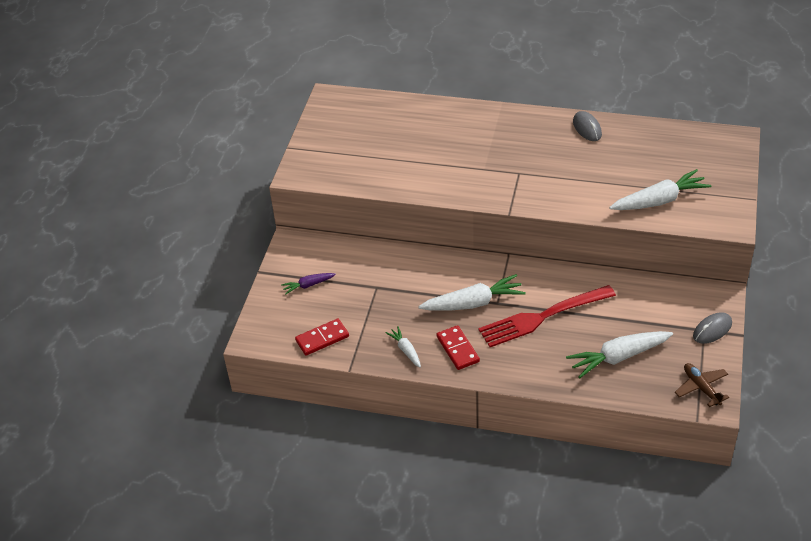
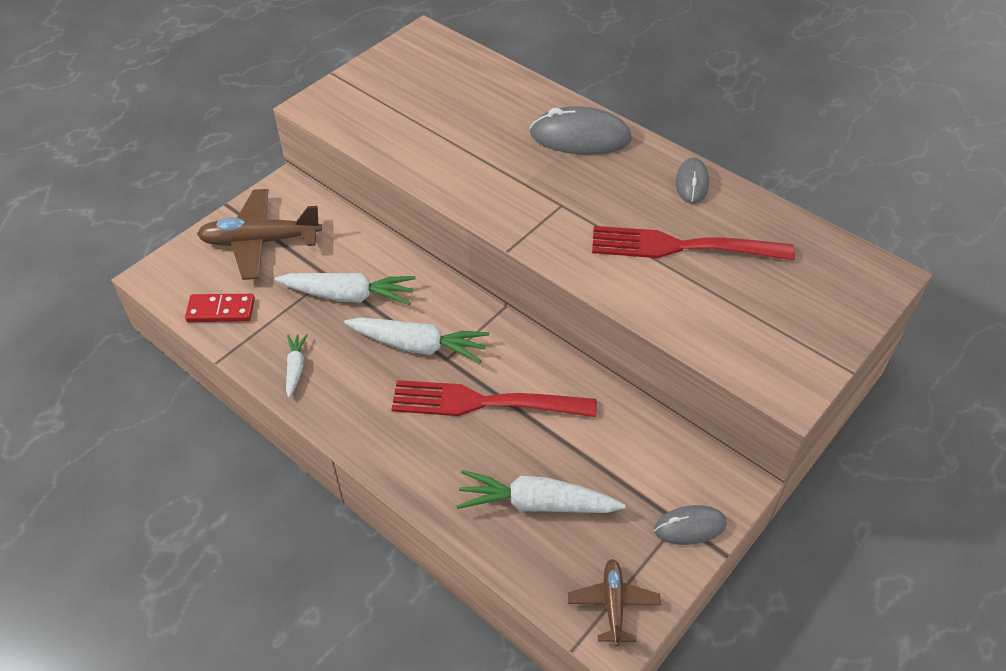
camera: 25 degrees right, 5 degrees up
(308, 285) = (260, 241): purple carrot -> brown plane
(457, 349) = (353, 395): red domino -> none
(495, 126) = (580, 137): none -> grey mouse
(611, 168) = (682, 247): none -> red fork
(659, 201) = (713, 316): white carrot -> white carrot (348, 295)

